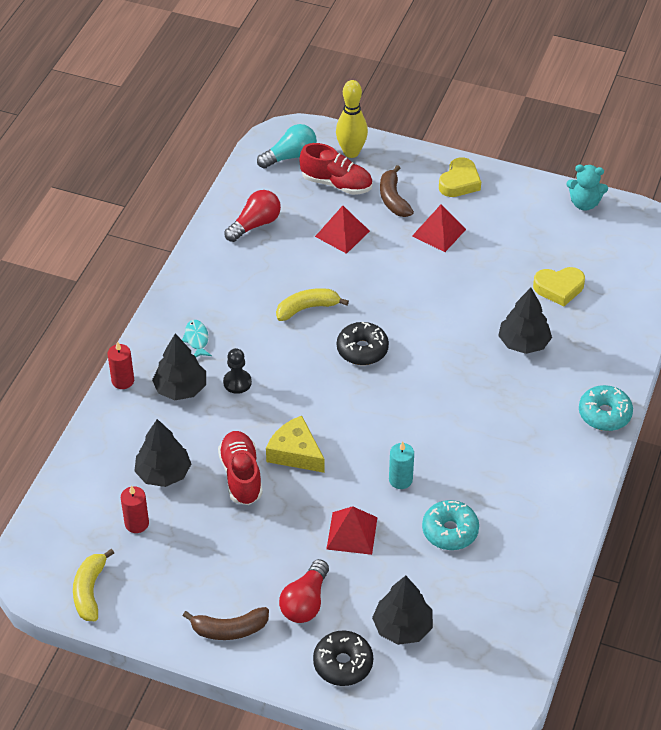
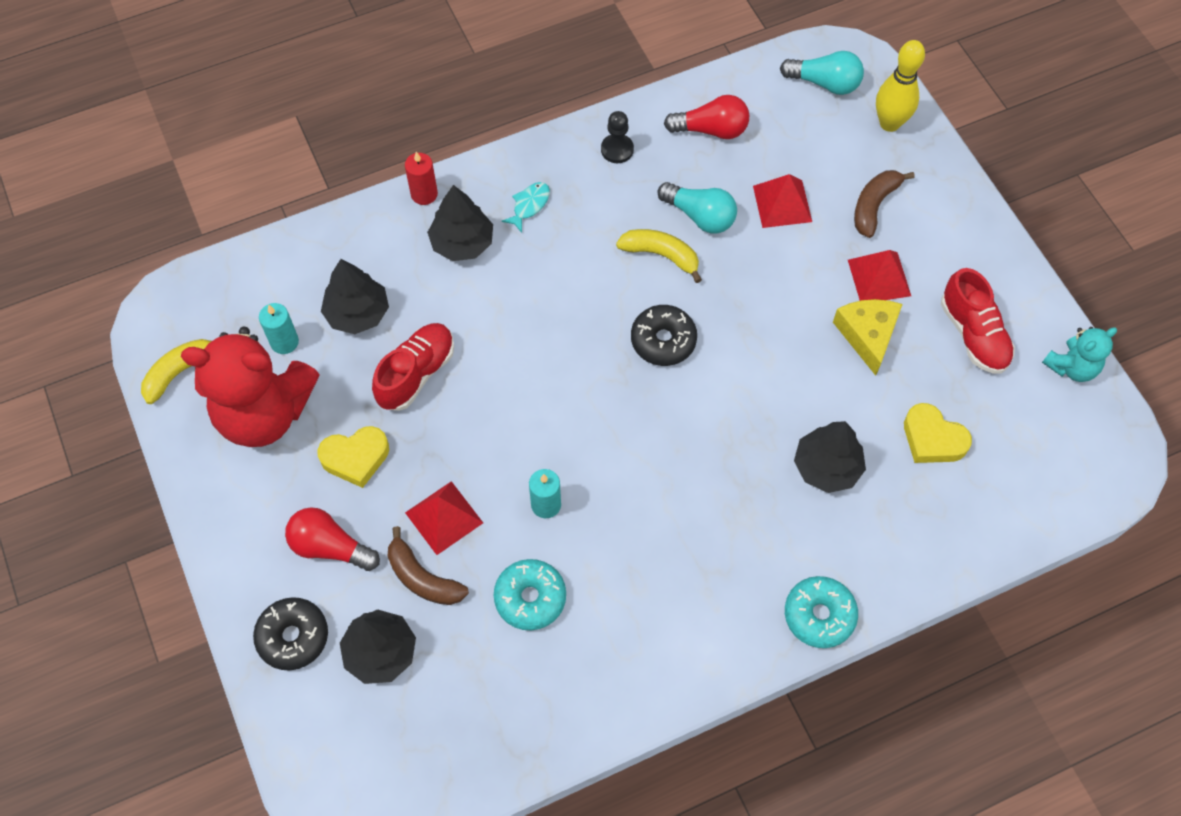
camera: 45 degrees right, 15 degrees up
(136, 523) = (284, 342): red candle -> turquoise candle
(174, 569) = (264, 413): none -> red teddy bear
(229, 629) = (243, 512): brown banana -> brown banana (423, 578)
(237, 382) = (516, 278): black pawn -> black pawn (617, 149)
(295, 453) = (486, 393): yellow cheese -> yellow cheese (867, 335)
(304, 273) = (700, 216): none -> turquoise light bulb
(305, 602) = (330, 547): red light bulb -> red light bulb turned 45 degrees clockwise
(336, 184) = (836, 146): red shoe -> red shoe (973, 334)
(459, 182) = (963, 239): yellow heart -> yellow heart (355, 458)
(584, 203) = (1071, 367): turquoise teddy bear -> turquoise teddy bear turned 90 degrees counterclockwise

